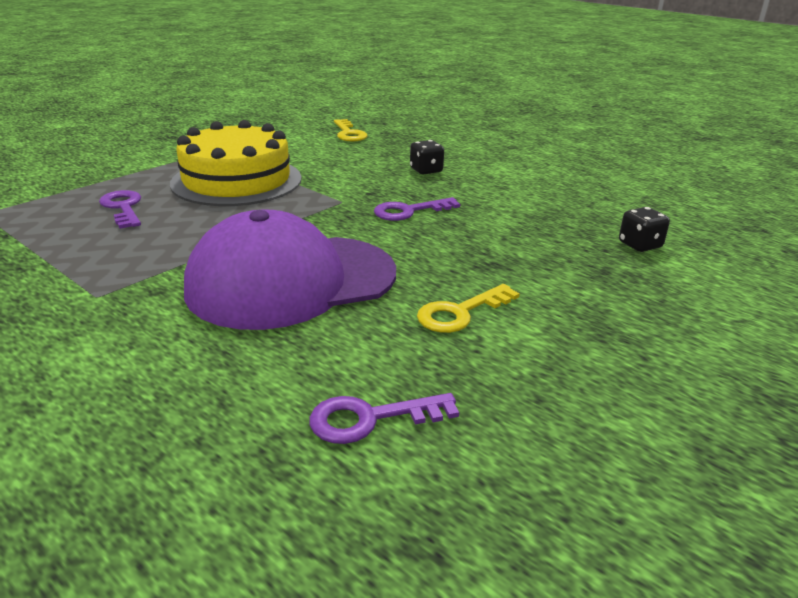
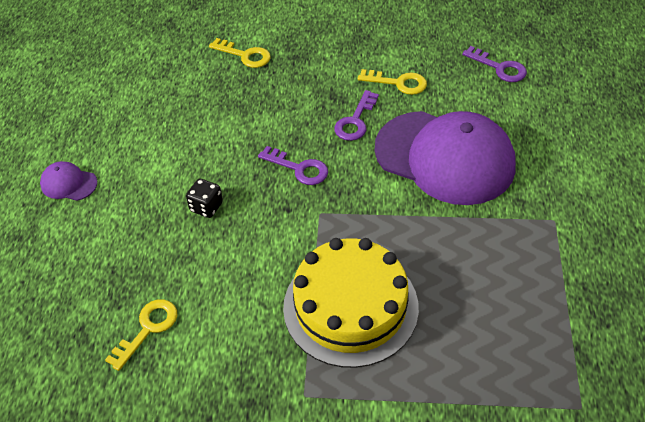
camera: 125 degrees left, 20 degrees up
(123, 208) = (470, 327): purple key -> purple key (355, 121)
(527, 143) = (68, 183): none -> purple cap
(640, 245) = (245, 55): black dice -> yellow key

